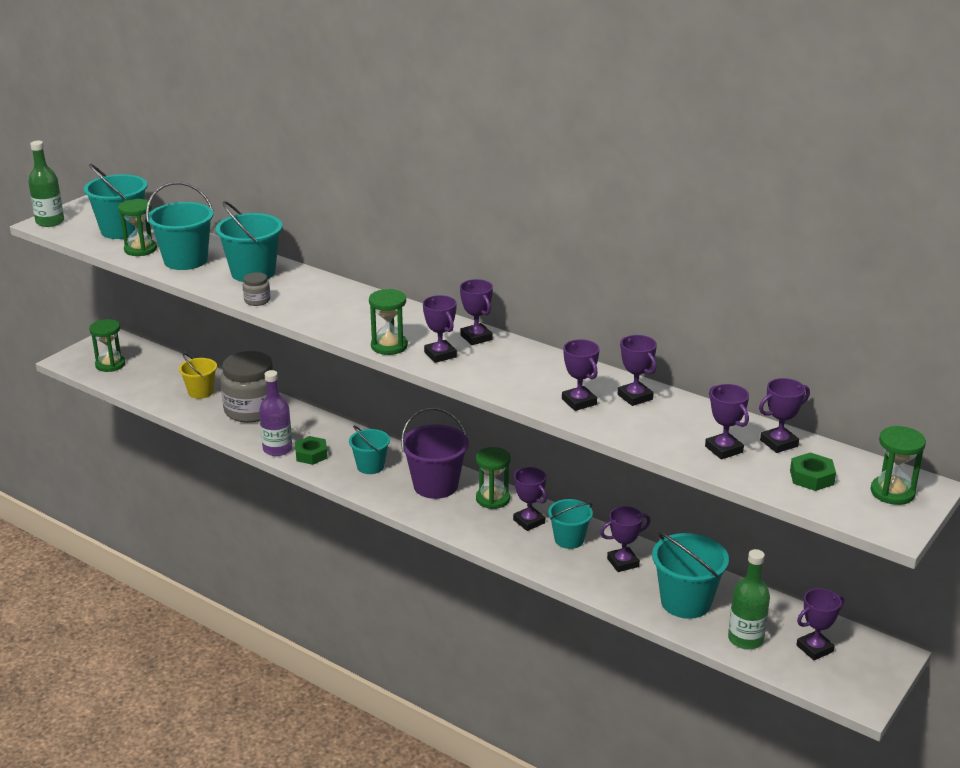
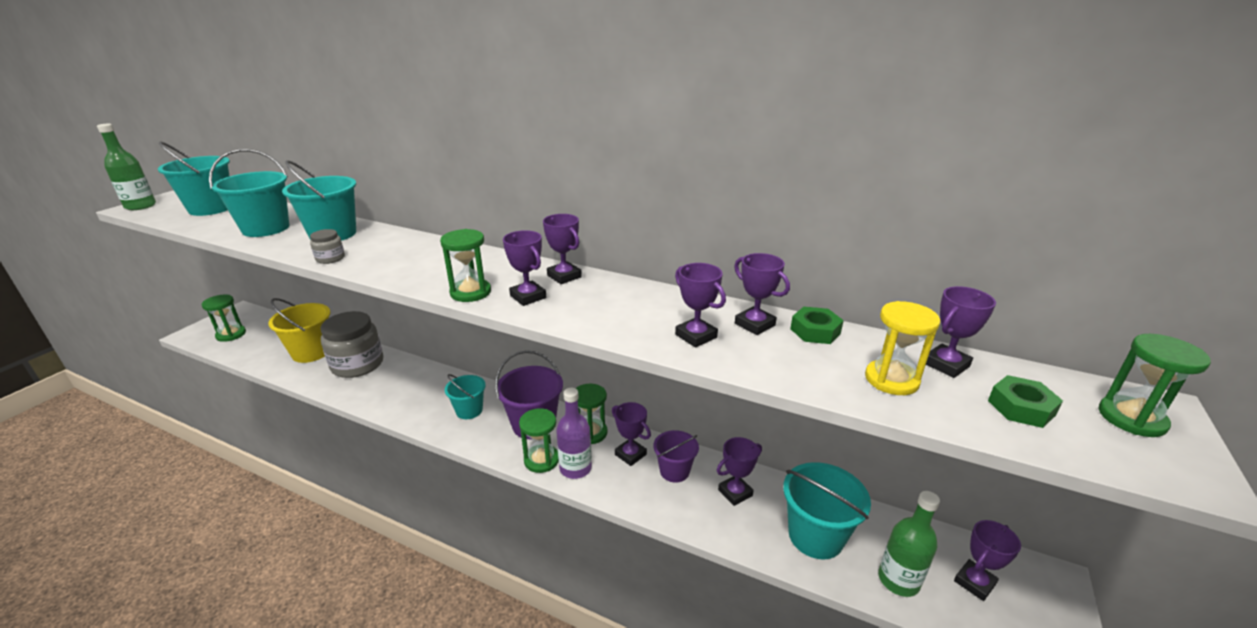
camera: 10 degrees left, 0 degrees up
(140, 249) = (222, 222): green hourglass -> green hourglass (541, 460)
(201, 392) = (311, 352): yellow bucket -> yellow bucket, size x1.59
(277, 449) = (378, 402): purple bottle -> purple bottle (575, 468)
(311, 455) = (411, 404): green nut -> green nut (815, 331)
(569, 539) = (674, 471): turquoise bucket -> purple bucket
(723, 449) = (891, 380): purple trophy -> yellow hourglass

